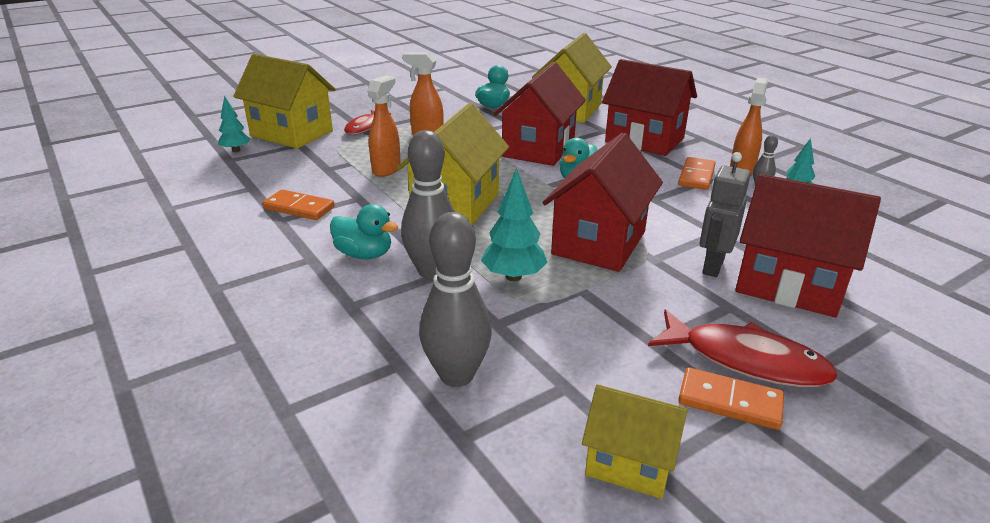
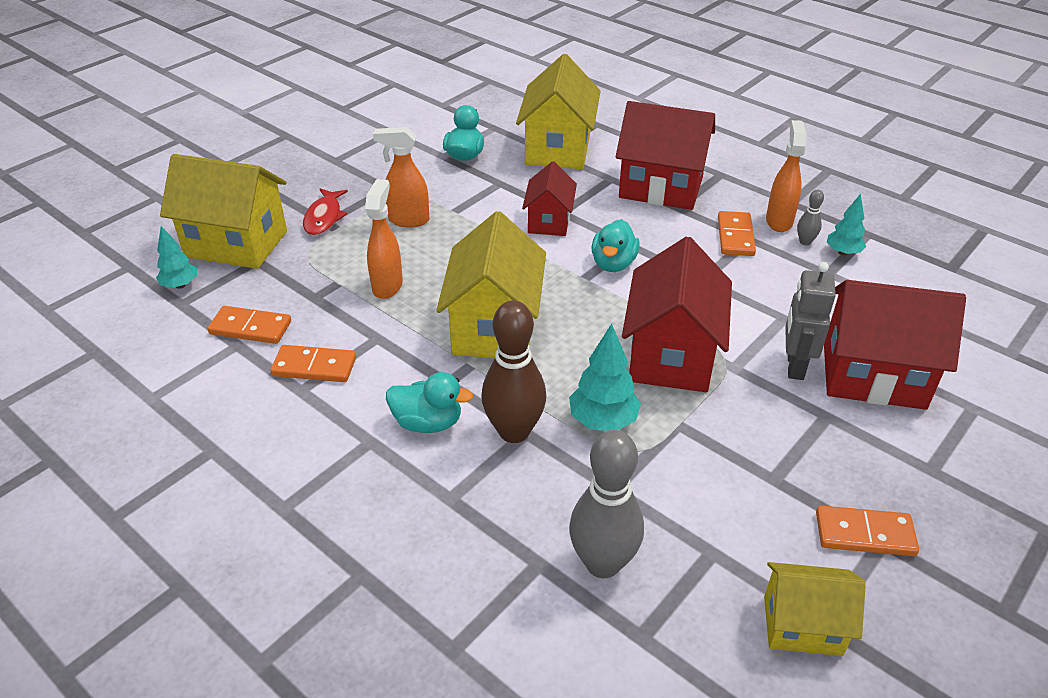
camera: 15 degrees left, 10 degrees up
(268, 180) = (250, 328): none -> orange domino
(432, 271) = (514, 431): grey bowling pin -> brown bowling pin
(539, 149) = (549, 221): red house -> red house, size x0.59
(746, 360) = (863, 481): red fish -> none

